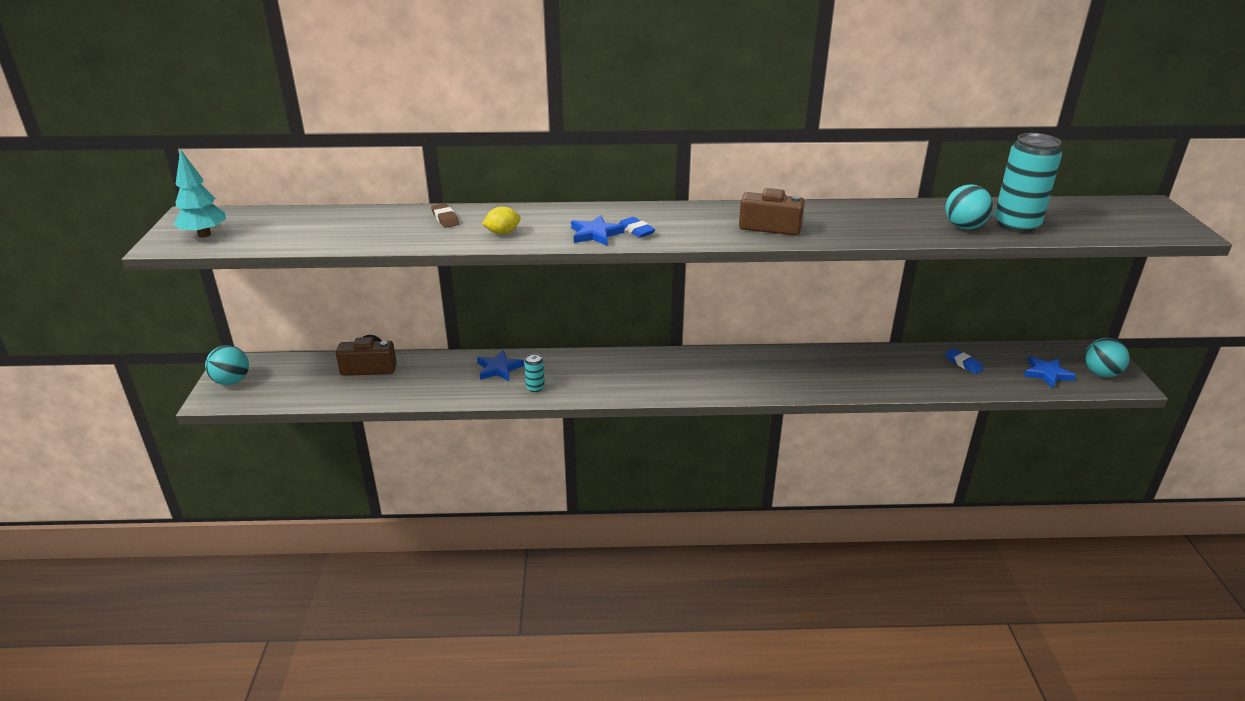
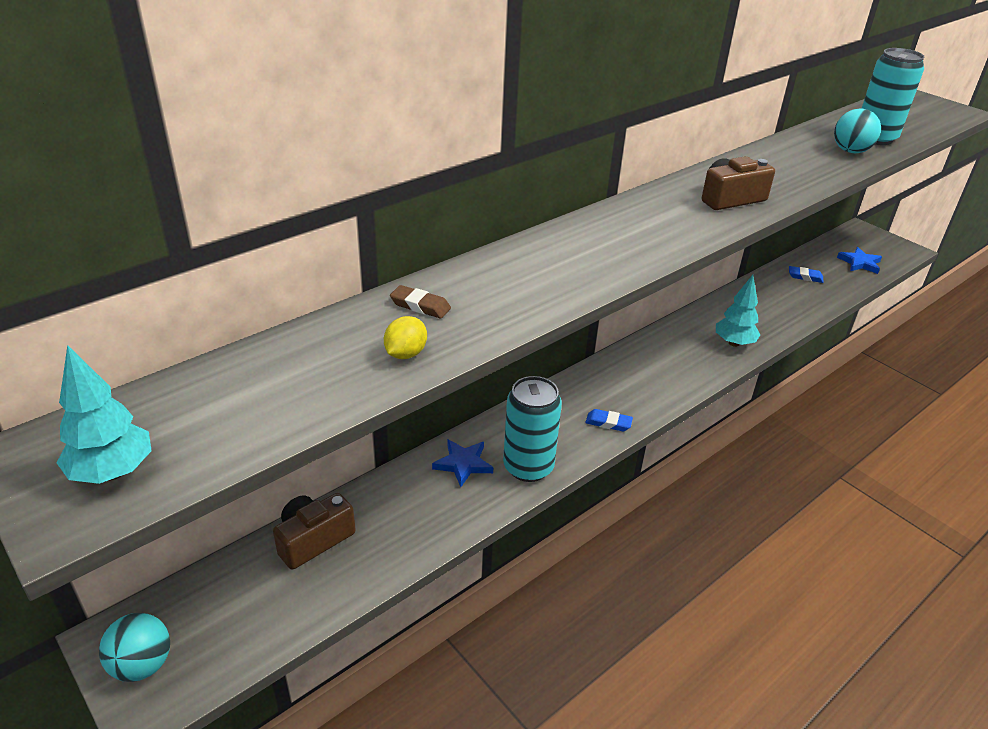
camera: 40 degrees left, 5 degrees up
(502, 233) = (516, 299): yellow lemon -> yellow lemon (405, 354)
(535, 388) = (528, 467): turquoise can -> turquoise can, size x2.23
(595, 234) = (607, 264): blue star -> none
(636, 230) = (635, 245): blue eraser -> blue eraser (608, 423)
(808, 382) = (734, 343): none -> turquoise tree
(1101, 373) = (885, 249): turquoise ball -> none

